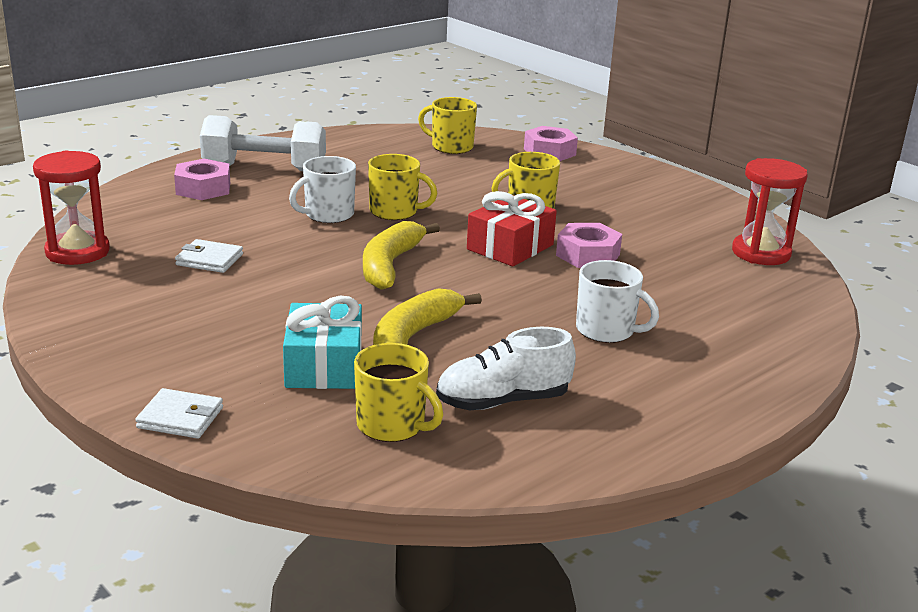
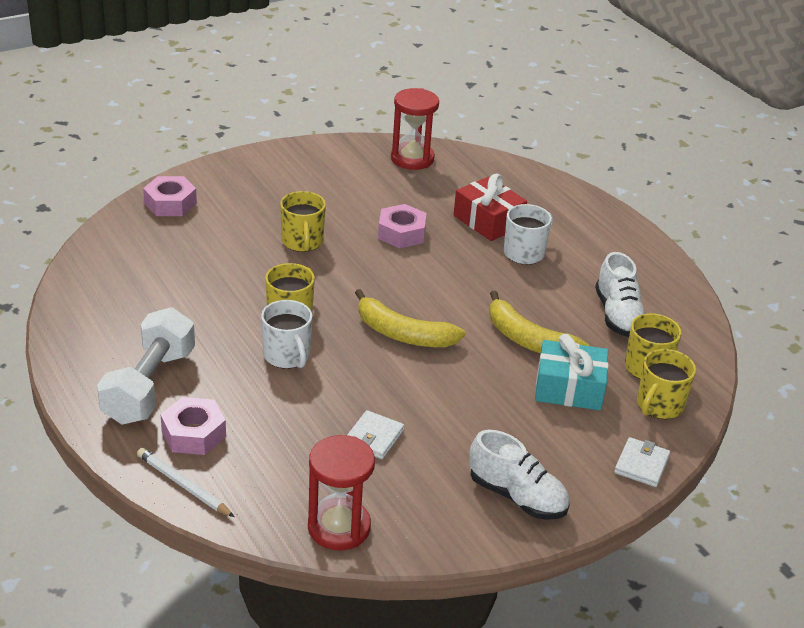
camera: 80 degrees left, 10 degrees up
(120, 336) = (517, 496): none -> white shoe
(135, 190) = (183, 485): none -> white pencil
(451, 147) = (133, 257): yellow mug -> yellow mug (659, 405)
(510, 247) = (379, 267): red gift -> red gift (488, 221)

